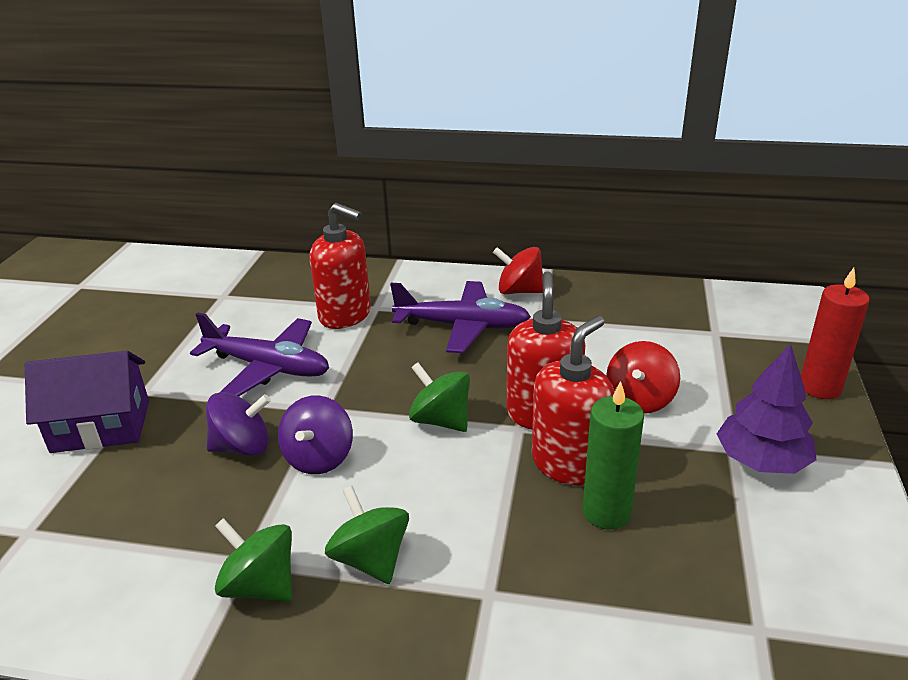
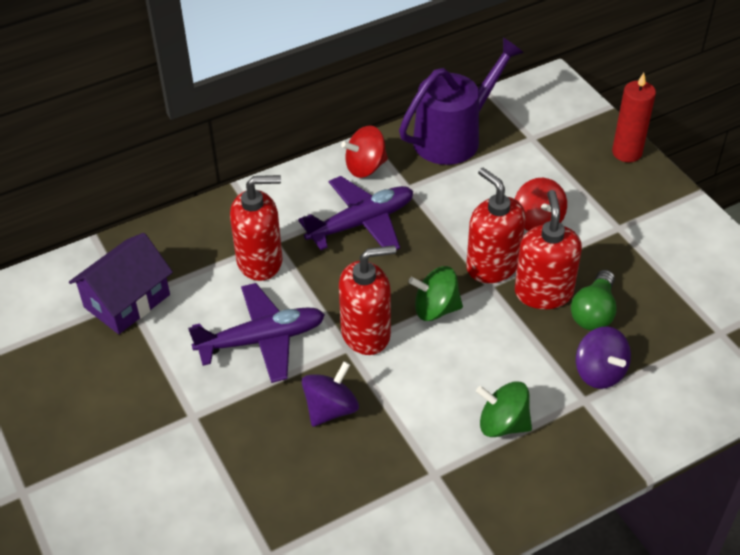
camera: 40 degrees left, 15 degrees up
(101, 426) = (203, 461): purple house -> purple house (127, 301)
(260, 585) = (461, 480): green spinning top -> none
(319, 458) = (391, 384): purple spinning top -> purple spinning top (599, 372)
(354, 406) = (366, 333): none -> red soap dispenser
(606, 512) = (594, 312): green candle -> green light bulb
(631, 302) = (453, 137): none -> purple watering can
(761, 461) = (640, 227): purple tree -> none

